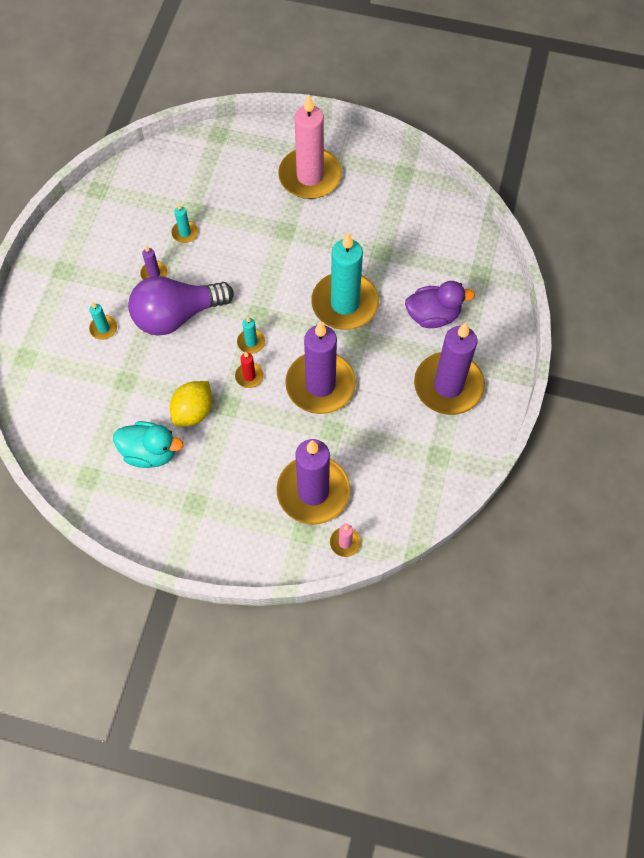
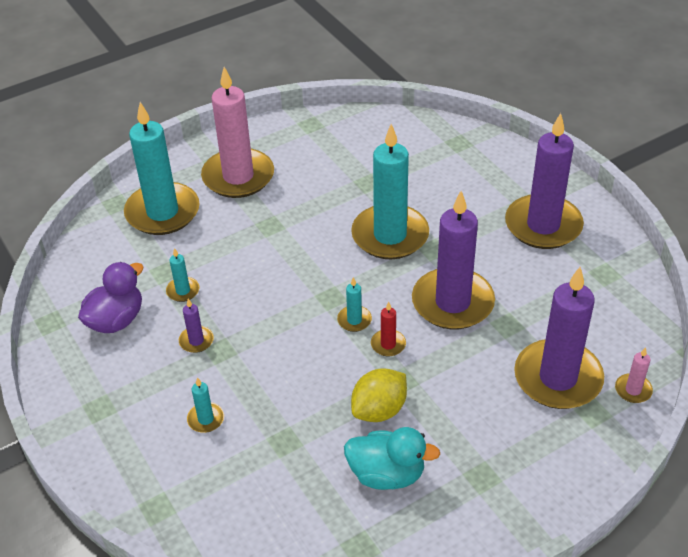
camera: 45 degrees left, 20 degrees down
(150, 452) = (387, 474): turquoise duck -> turquoise duck turned 45 degrees clockwise
(177, 315) = (261, 354): purple light bulb -> none
(193, 411) = (379, 410): yellow lemon -> yellow lemon turned 60 degrees clockwise
(237, 165) = (162, 212): none -> turquoise candle
(433, 315) = (466, 192): purple duck -> purple duck (116, 320)

